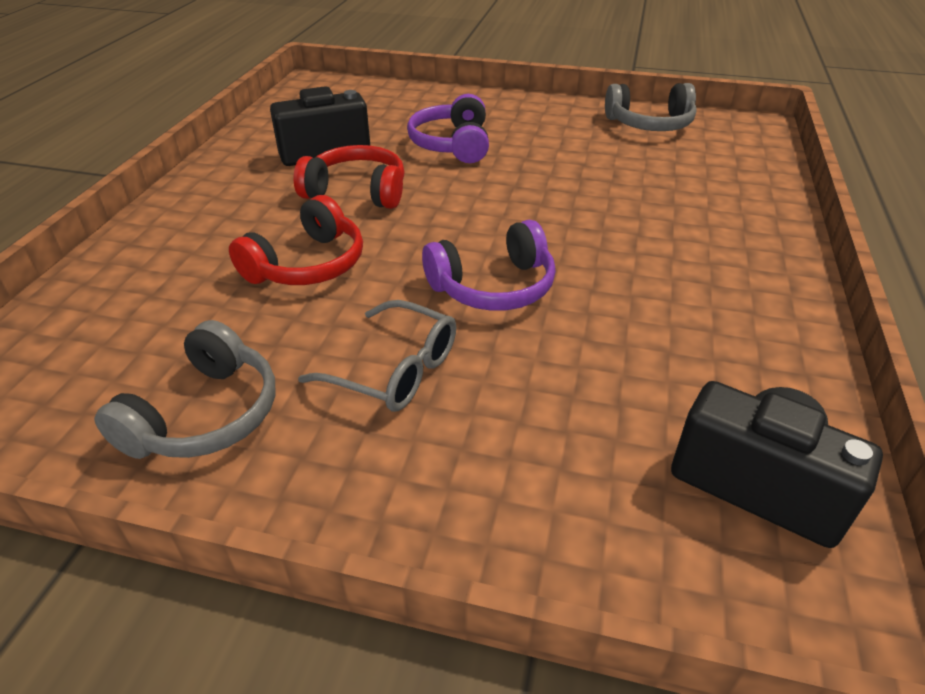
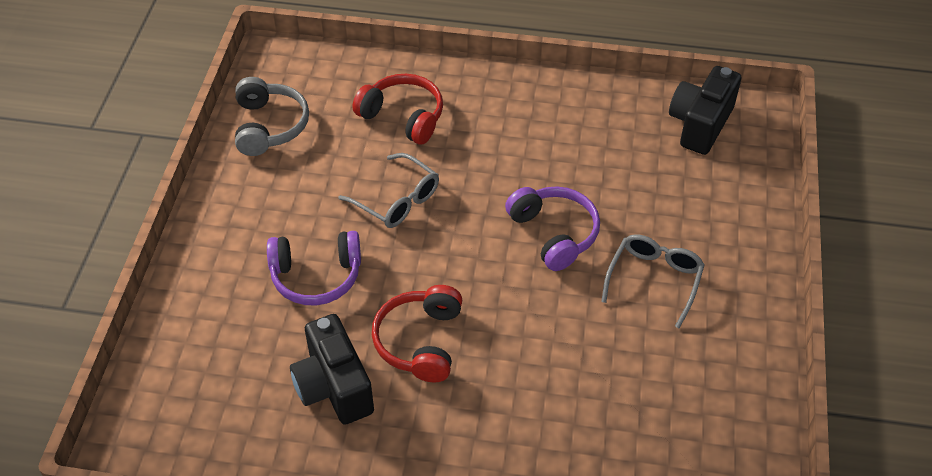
camera: 95 degrees left, 10 degrees up
(205, 415) = (718, 373): grey headphones -> none
(307, 264) = (544, 354): red headphones -> red headphones (403, 116)
(551, 185) = (397, 200): none -> grey glasses

